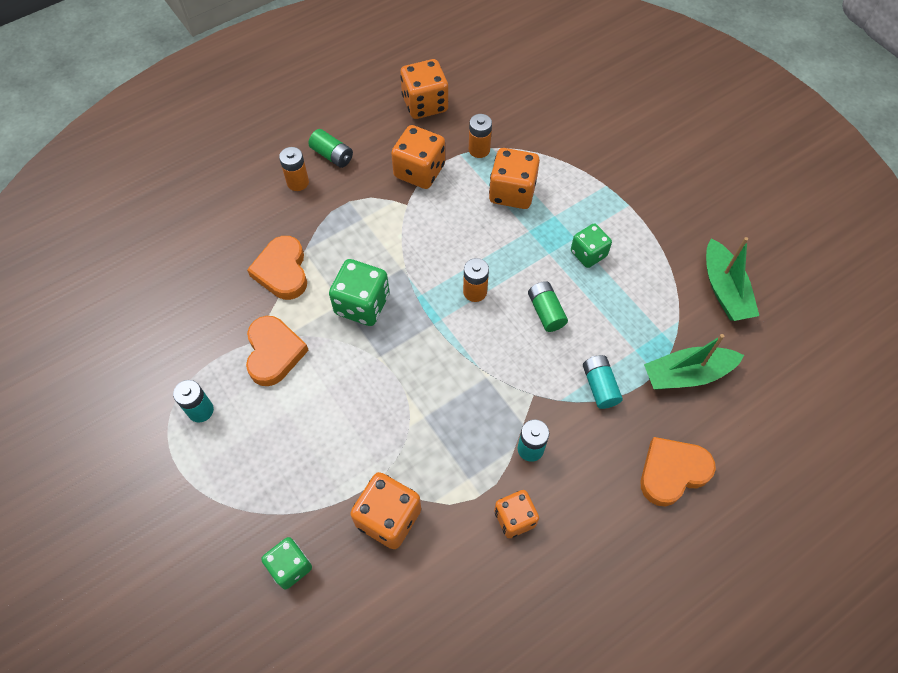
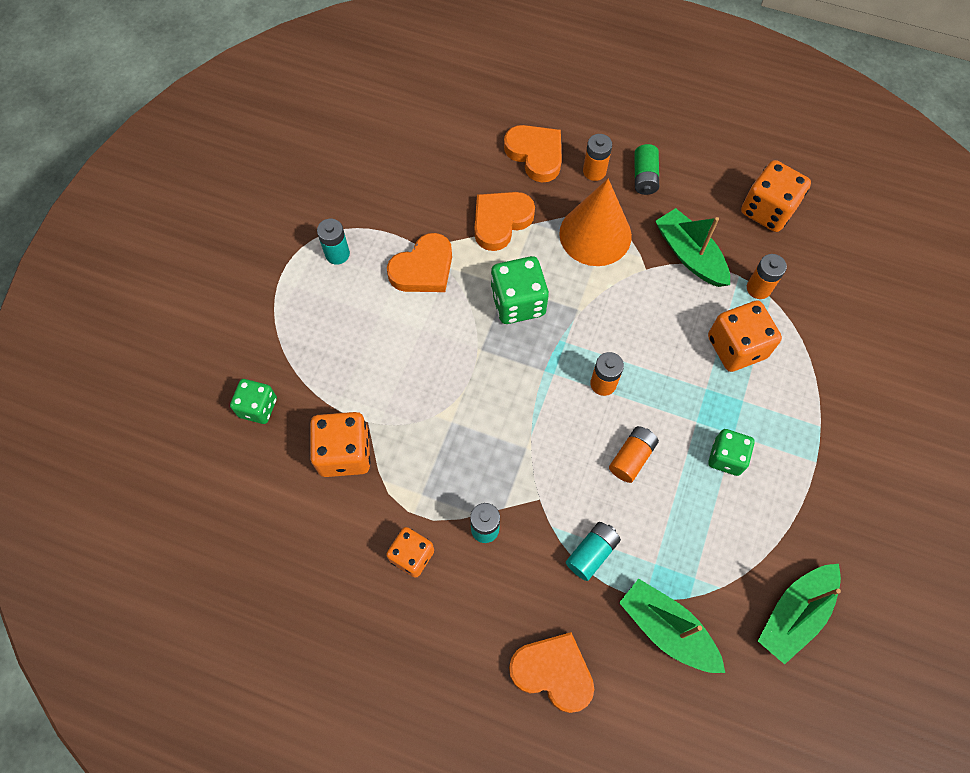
camera: 55 degrees right, 5 degrees up
(246, 210) = (535, 154): none -> orange heart
(351, 217) = (595, 234): none -> orange cone
(419, 171) = (690, 255): orange dice -> green boat
(546, 312) = (631, 457): green battery -> orange battery

